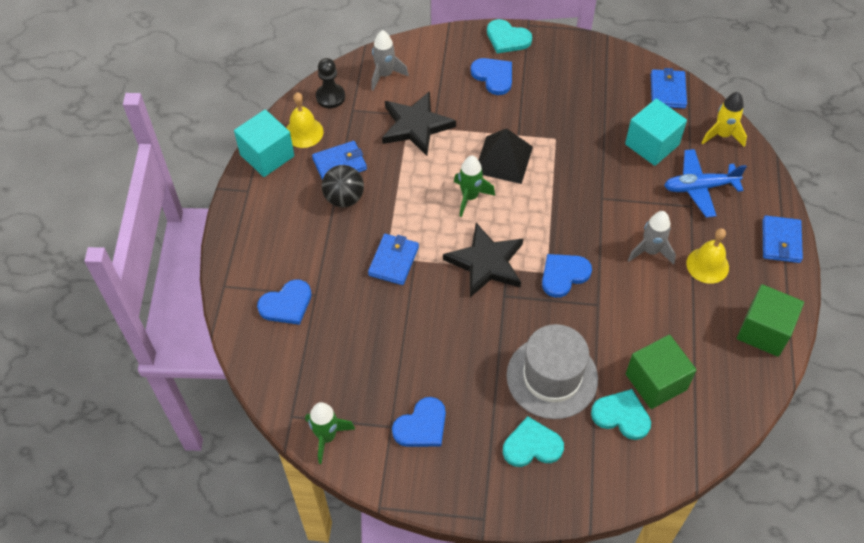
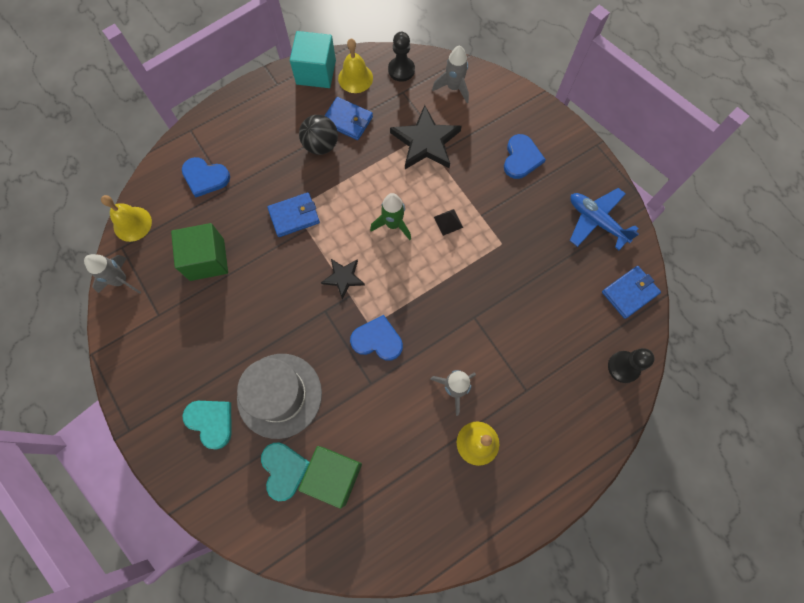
camera: 50 degrees right, 15 degrees up
(276, 392) = (132, 224): none -> yellow bell
(327, 437) = (121, 281): green rocket -> grey rocket
(421, 426) = (173, 335): blue heart -> none
(486, 263) = (343, 278): black star -> black star, size x0.56
(503, 159) = (448, 222): black pyramid -> black pyramid, size x0.48
(507, 38) = (568, 140): turquoise heart -> none
(652, 144) = (562, 318): turquoise cube -> none
(699, 187) = (551, 385): blue plane -> blue plane (596, 221)
(722, 135) = (623, 367): yellow rocket -> black pawn
(764, 331) = (449, 532): green cube -> green cube (207, 259)
(781, 241) = (553, 488): blue wallet -> none

